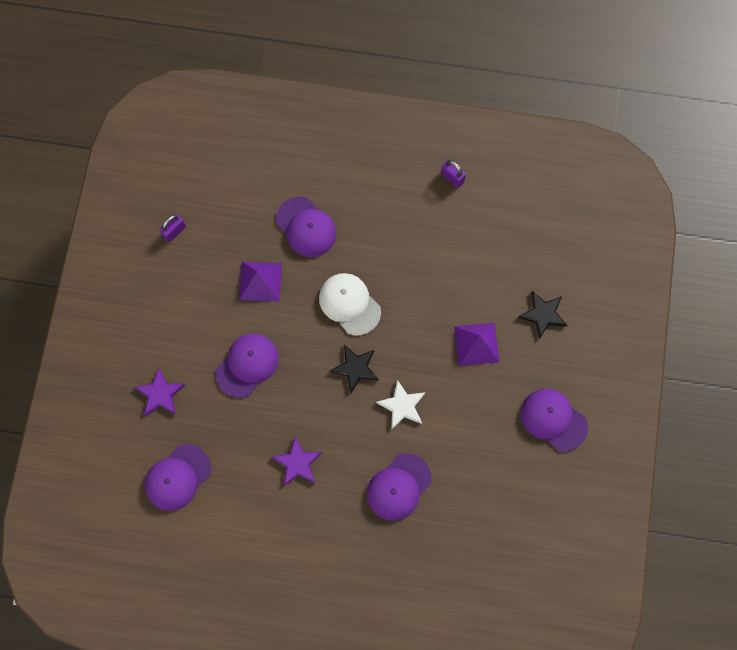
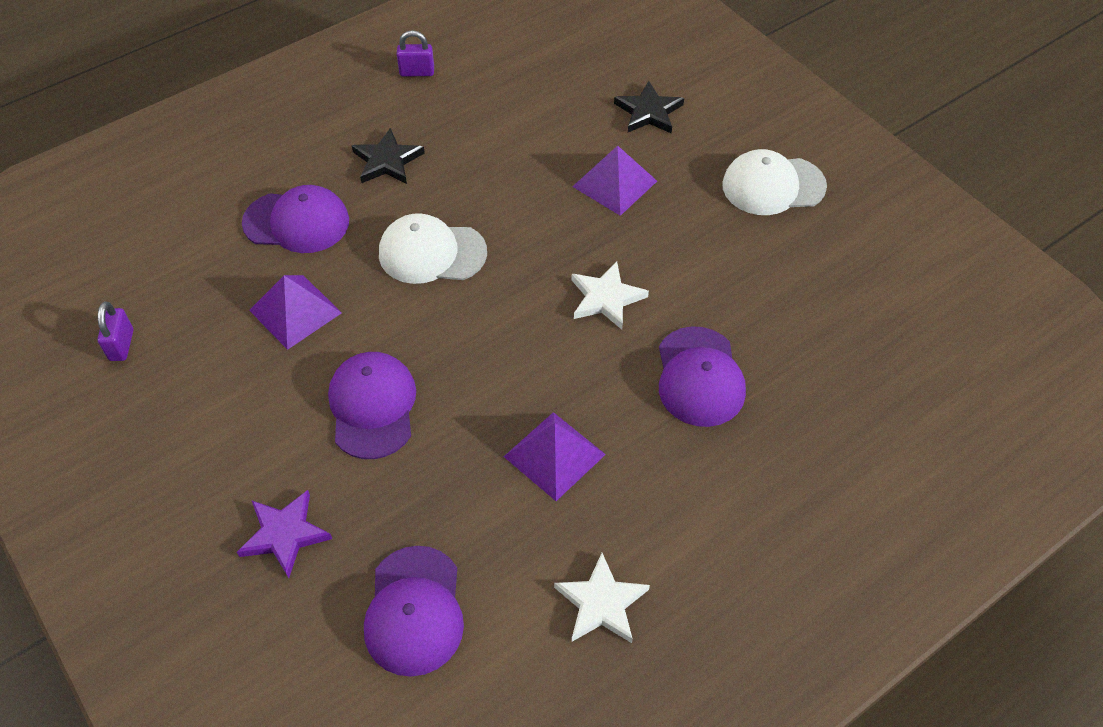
camera: 45 degrees left, 20 degrees down
(249, 546) = (601, 603): none -> white star
(298, 463) = (554, 455): purple star -> purple pyramid
(355, 368) = (510, 305): black star -> black star (387, 161)
(553, 419) = (773, 186): purple cap -> white cap

